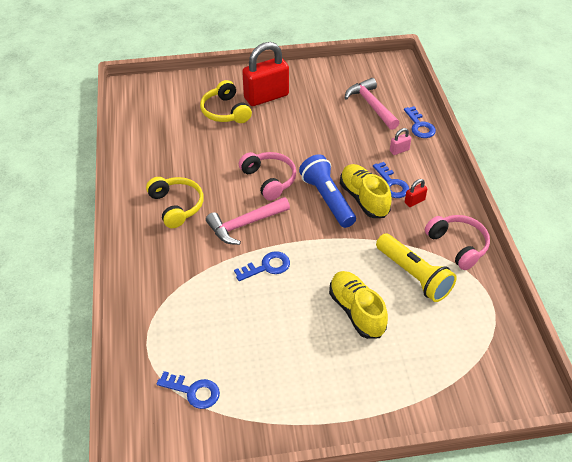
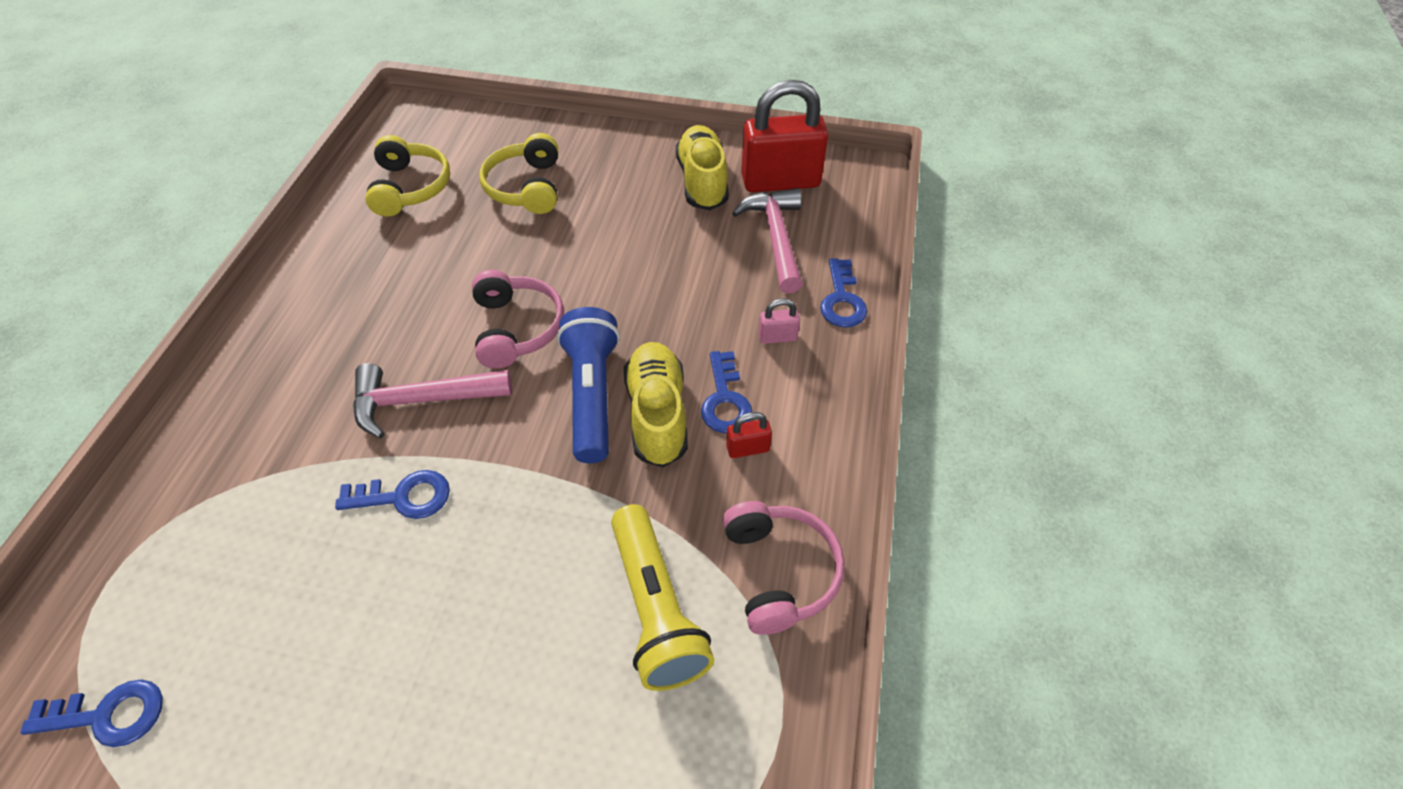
camera: 20 degrees right, 5 degrees up
(176, 206) = (338, 332): yellow headphones -> yellow headphones (410, 187)
(193, 391) = (108, 715): blue key -> blue key turned 45 degrees counterclockwise
(266, 97) = (607, 178): red padlock -> red padlock (780, 181)
(356, 311) = (501, 651): yellow shoe -> yellow shoe (702, 181)

